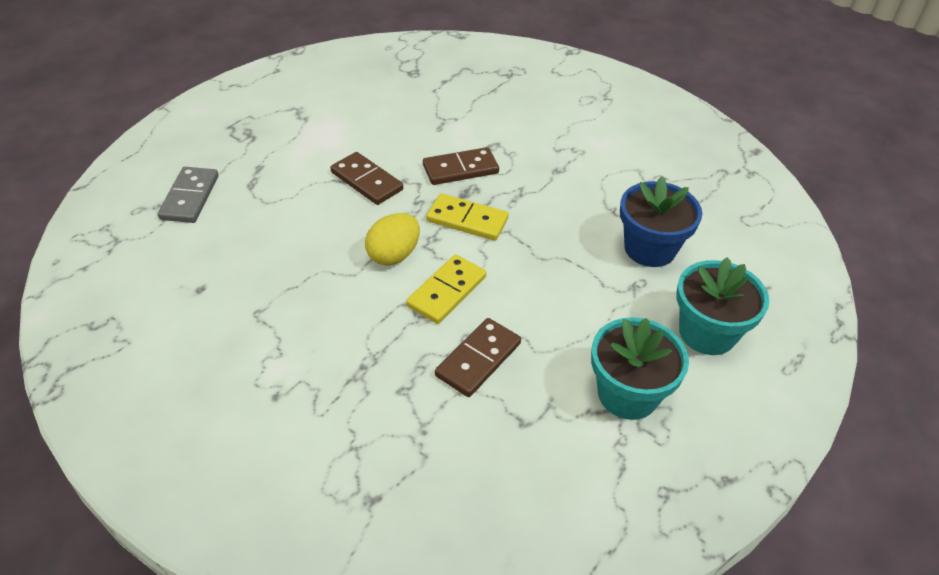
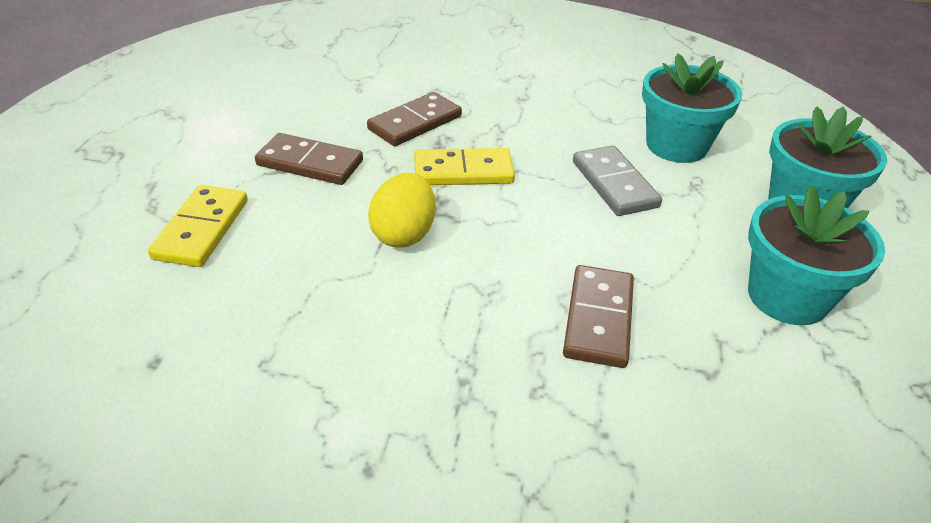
camera: 25 degrees left, 5 degrees down
(190, 197) = (66, 247): grey domino -> grey domino (614, 184)
(447, 291) = (500, 254): yellow domino -> yellow domino (202, 229)
(649, 248) = (676, 145): blue flower pot -> turquoise flower pot

